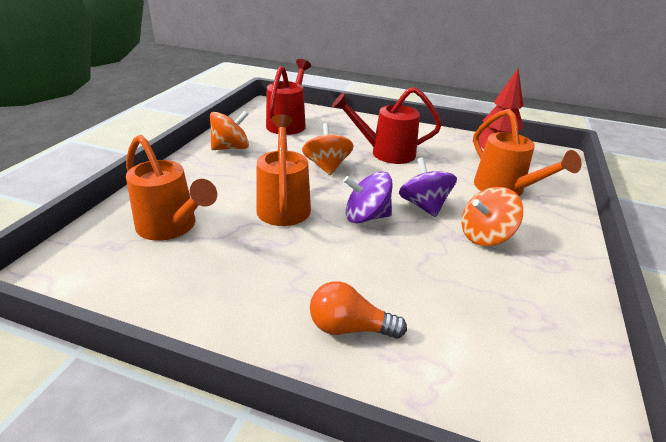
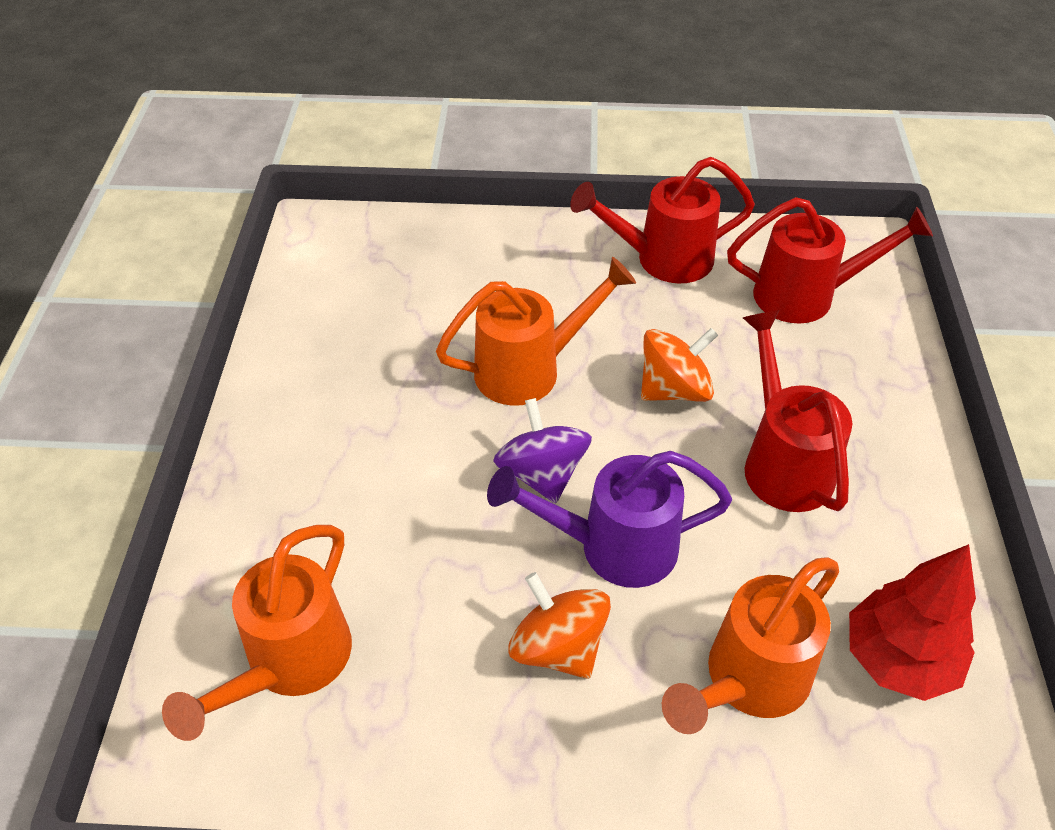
camera: 75 degrees right, 15 degrees up
(171, 227) = (428, 282): orange watering can -> orange watering can (290, 663)
(231, 148) = (663, 259): orange spinning top -> red watering can
(350, 327) = (298, 502): orange light bulb -> none
(424, 206) = (614, 547): purple spinning top -> purple watering can

